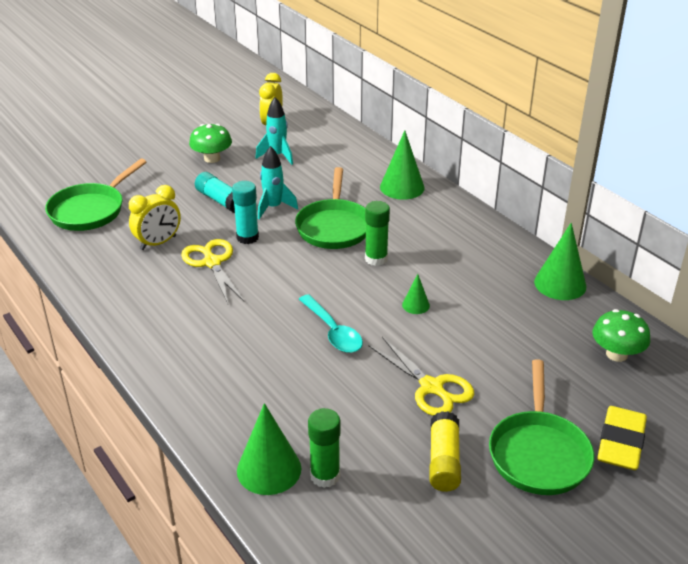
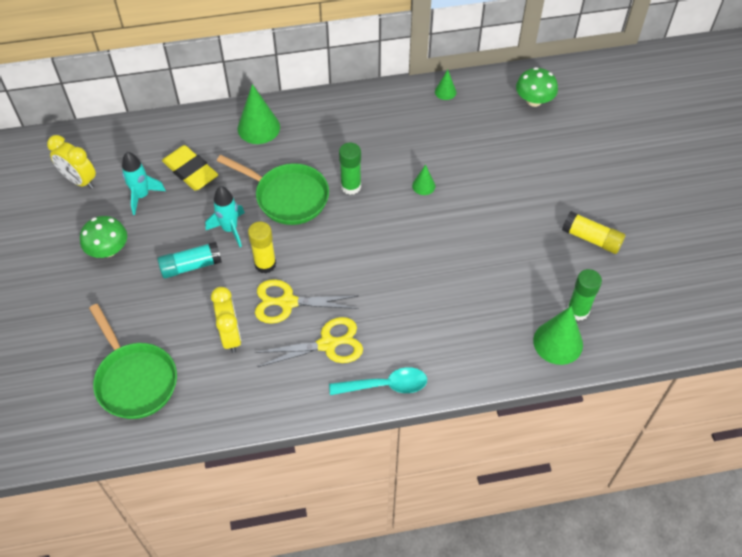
camera: 65 degrees left, 20 degrees up
(247, 237) = (265, 264): turquoise glue stick -> yellow glue stick
(333, 332) = (428, 249): turquoise spoon -> turquoise spoon (385, 385)
(431, 387) = (518, 215): yellow scissors -> yellow scissors (327, 344)
(538, 453) = (605, 186): green pan -> none
(560, 284) = (445, 92): green cone -> green cone, size x0.52
(621, 443) = (613, 141): yellow eraser -> yellow eraser (190, 171)

